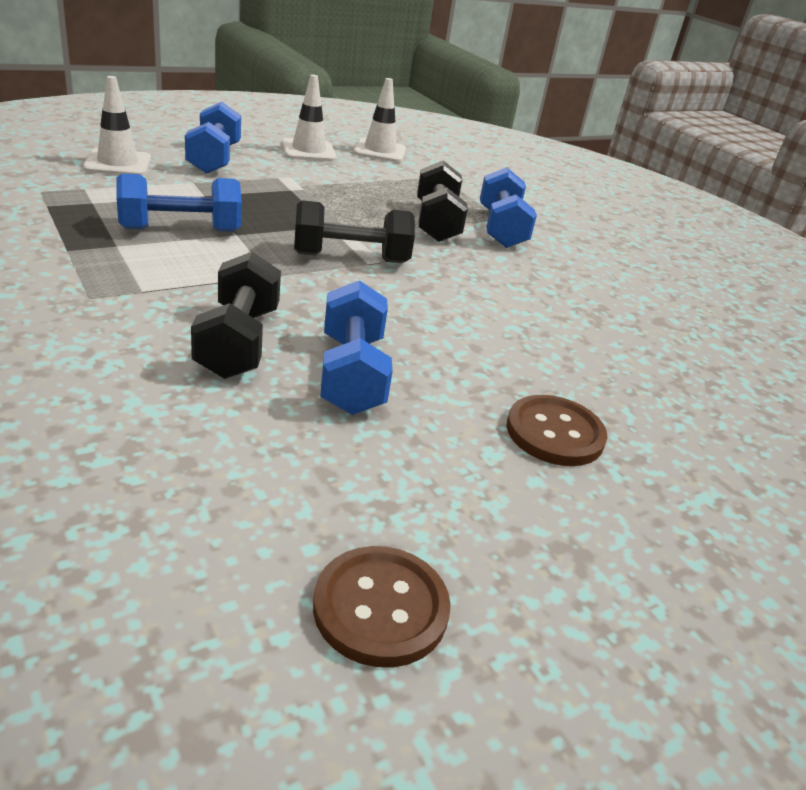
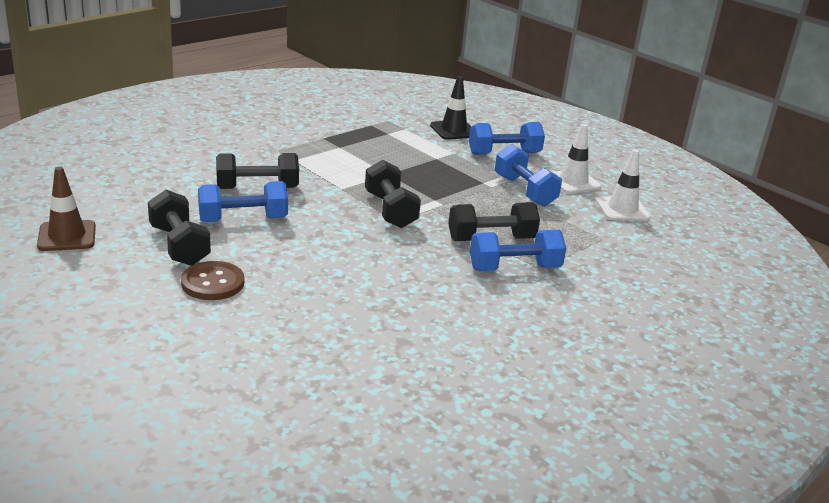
camera: 80 degrees right, 5 degrees down
(118, 163) = (453, 130): white traffic cone -> black traffic cone
(181, 230) = (377, 159): blue dumbbell -> blue dumbbell (524, 191)
(380, 608) = (67, 236): brown button -> brown traffic cone
(435, 452) = (179, 246): none -> black dumbbell

